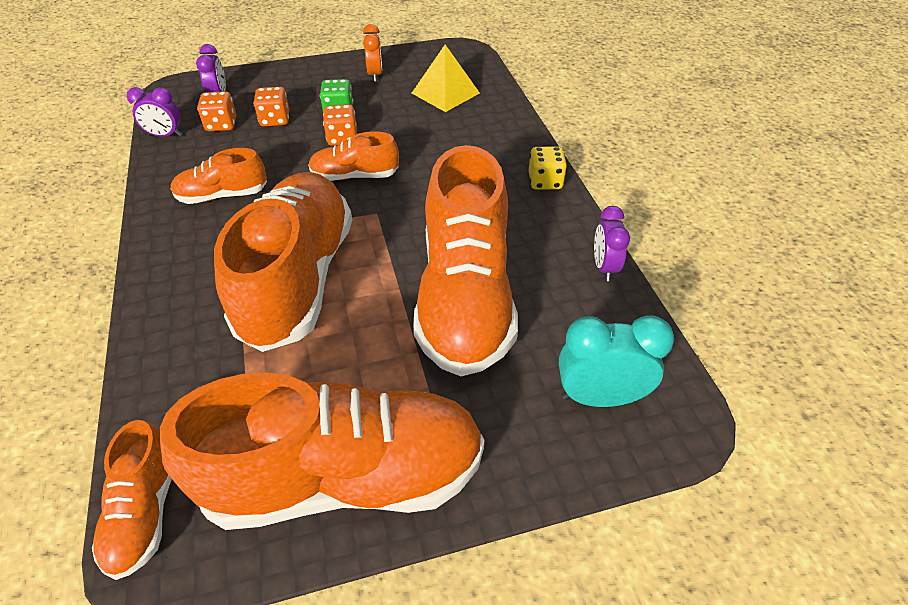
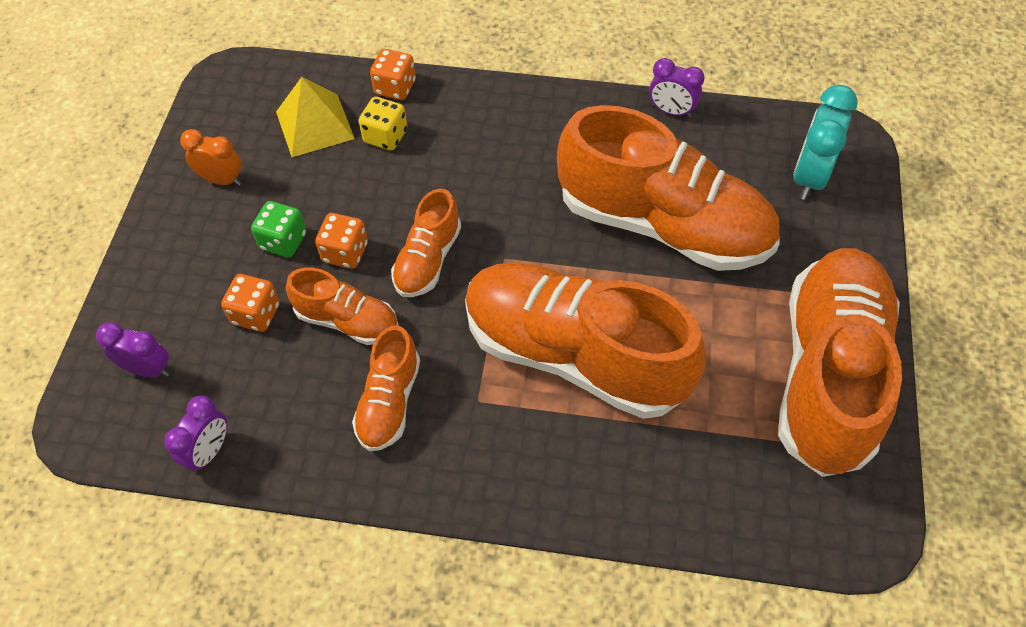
camera: 65 degrees left, 10 degrees up
(145, 511) = (816, 534): orange shoe -> orange shoe (347, 321)
(221, 124) = (227, 378): orange dice -> orange dice (395, 87)
(545, 181) = (531, 102): yellow dice -> yellow dice (385, 136)

